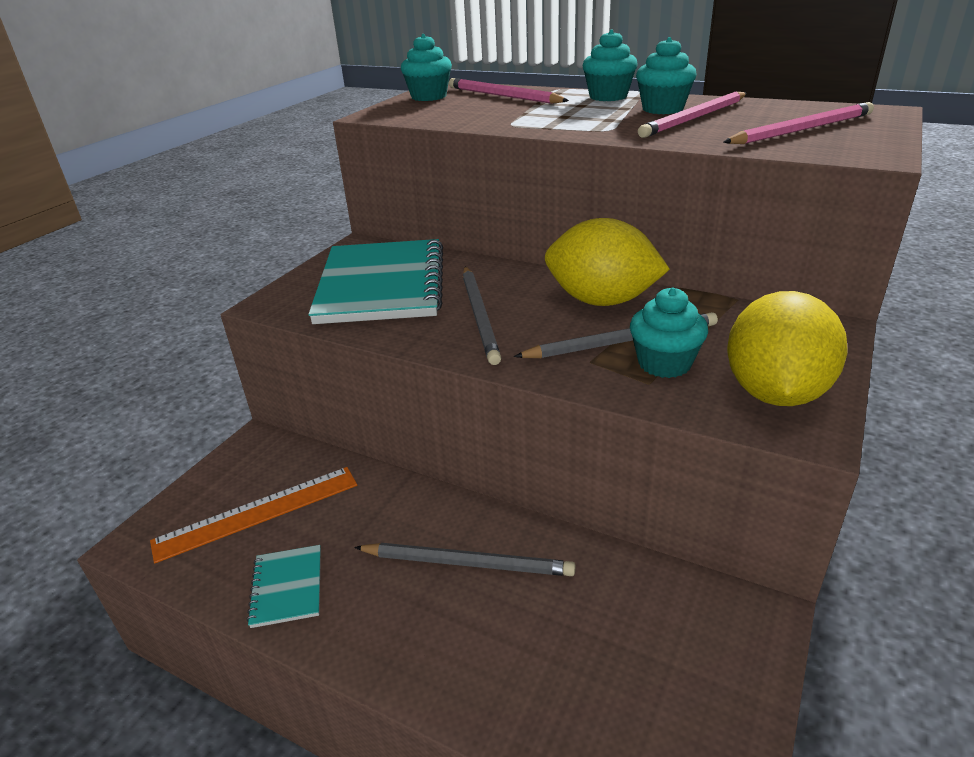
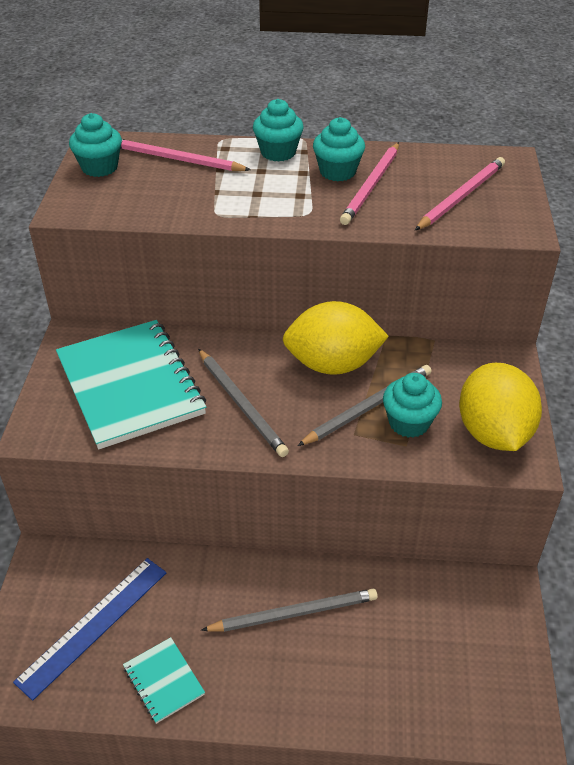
camera: 25 degrees left, 10 degrees up
(257, 513) = (94, 625): orange ruler -> blue ruler

